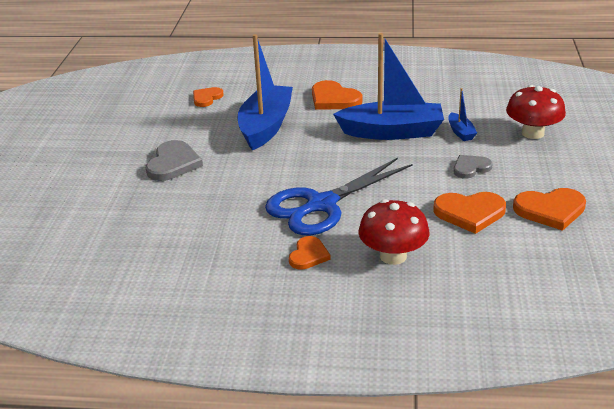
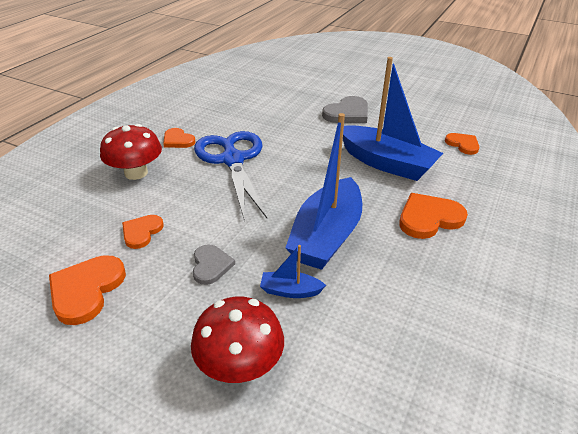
camera: 110 degrees right, 5 degrees up
(173, 163) = (347, 113): grey heart -> grey heart turned 75 degrees counterclockwise
(470, 213) = (142, 232): orange heart -> orange heart, size x0.63

